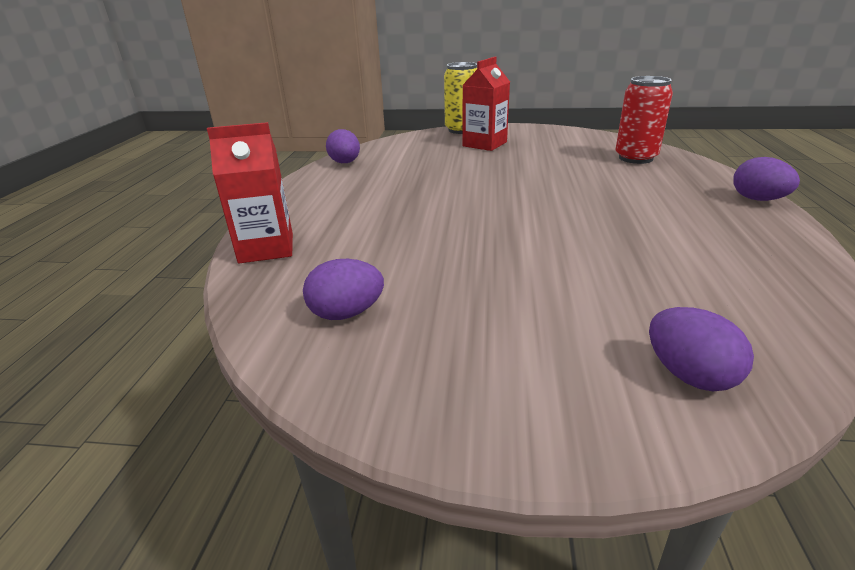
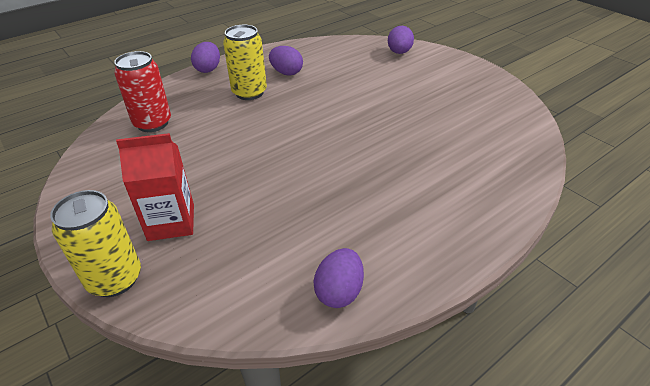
camera: 135 degrees left, 10 degrees up
(266, 248) = (510, 189): red carton -> none
(346, 313) = (490, 121): purple egg -> purple egg (286, 73)
(654, 203) = (249, 93): none -> yellow can

